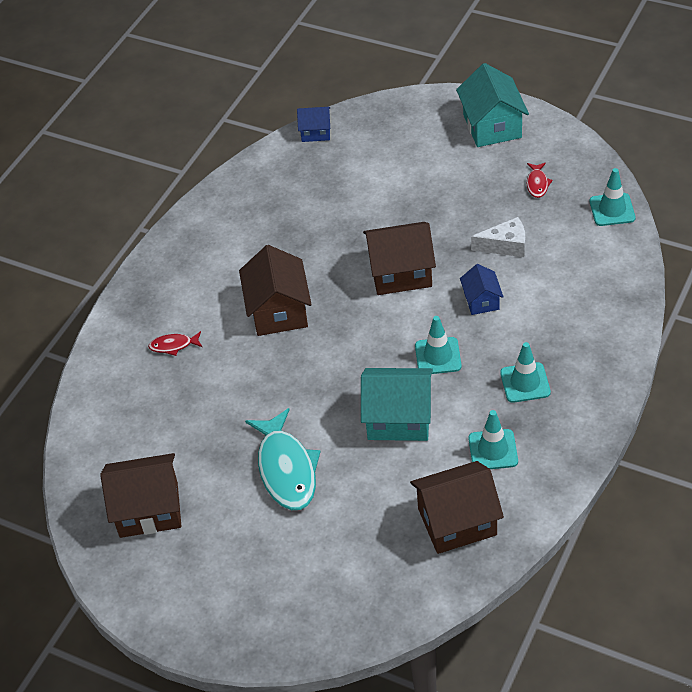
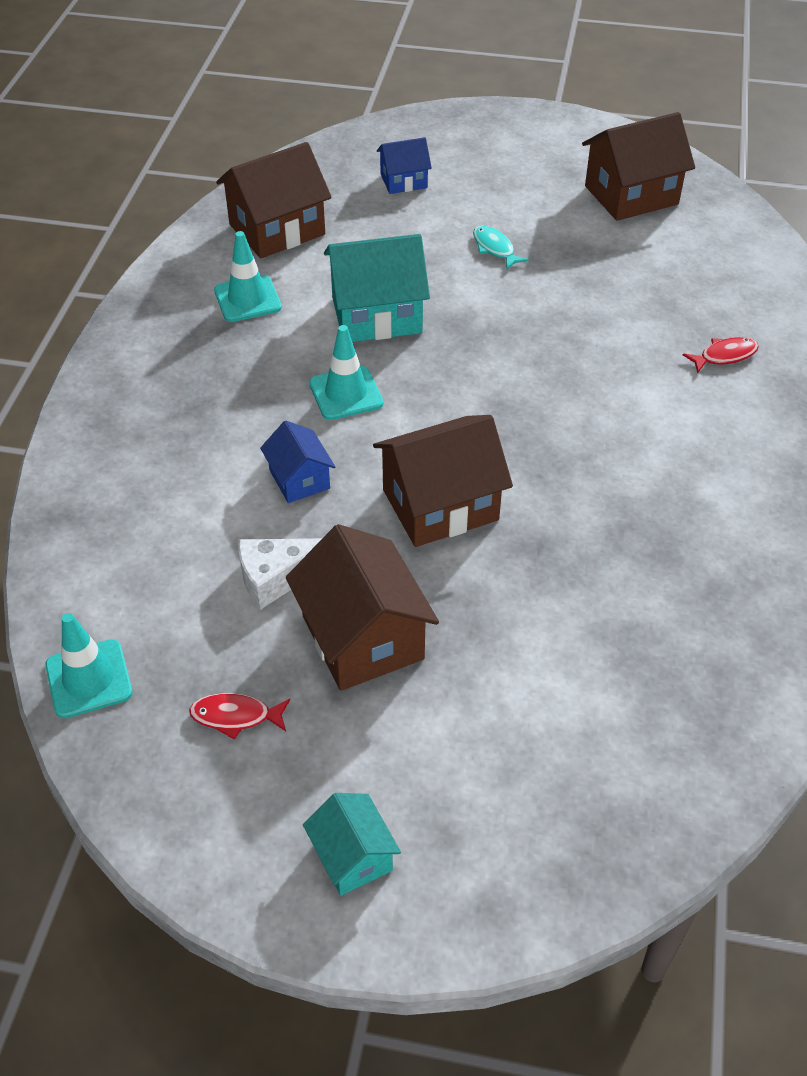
camera: 160 degrees right, 0 degrees up
(278, 311) = (603, 421): brown house -> brown house (362, 637)
(286, 469) = (495, 248): turquoise fish -> turquoise fish, size x0.46
(316, 132) = (723, 777): blue house -> blue house (403, 181)
(492, 126) = (352, 857): turquoise house -> turquoise house, size x0.56
(525, 383) = (216, 377): turquoise traffic cone -> none
(537, 184) = (235, 716): red fish -> red fish turned 75 degrees counterclockwise

